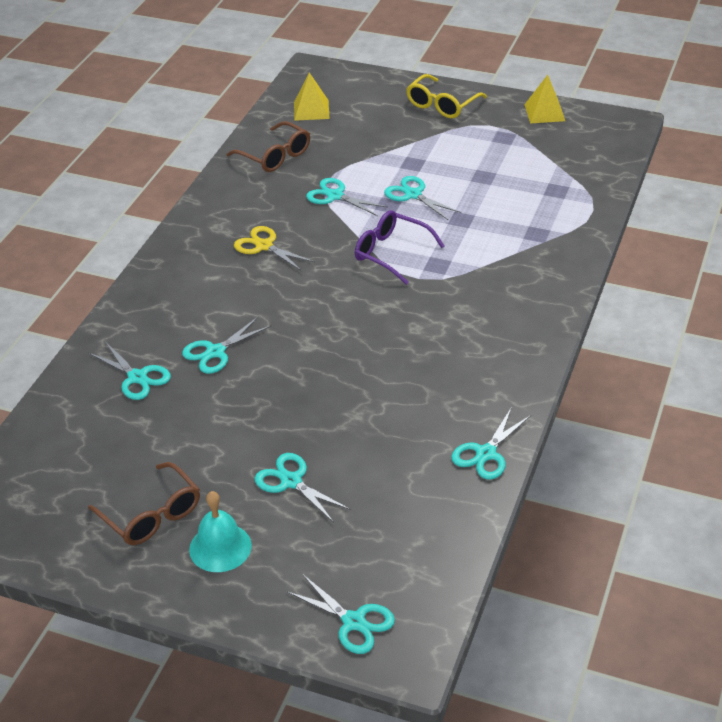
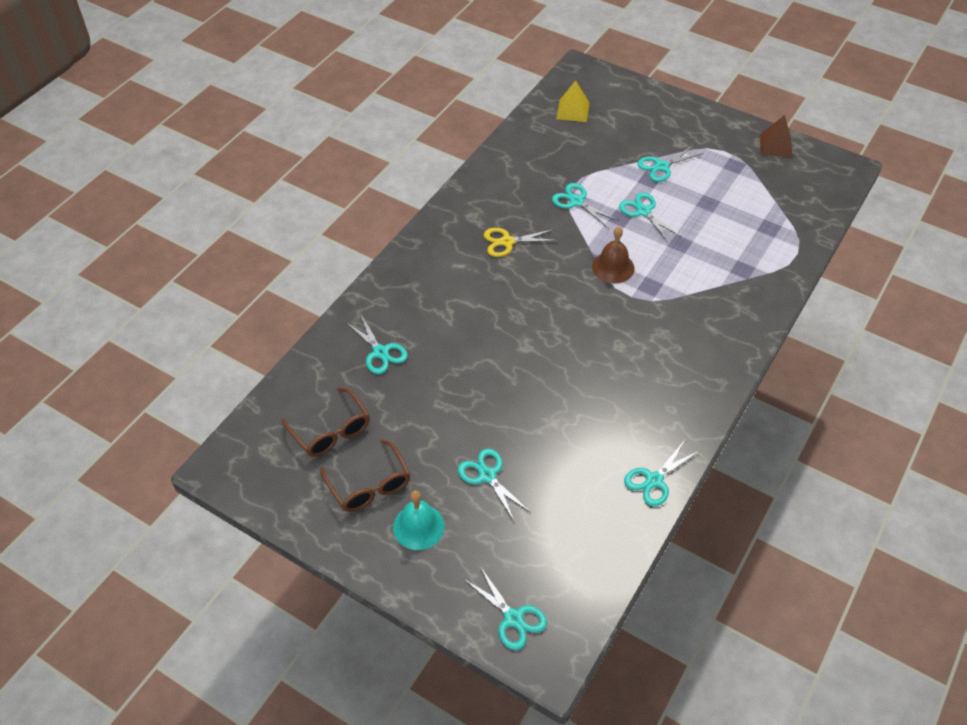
camera: 10 degrees right, 10 degrees up
(215, 352) = (448, 339): turquoise scissors -> turquoise scissors (661, 166)
(264, 246) = (507, 242): yellow scissors -> yellow scissors turned 60 degrees counterclockwise
(275, 156) = (533, 153): brown glasses -> brown glasses (331, 431)
(391, 253) = (613, 267): purple glasses -> brown bell
(441, 105) = (686, 123): yellow glasses -> none
(544, 112) = (775, 145): yellow pyramid -> brown pyramid

